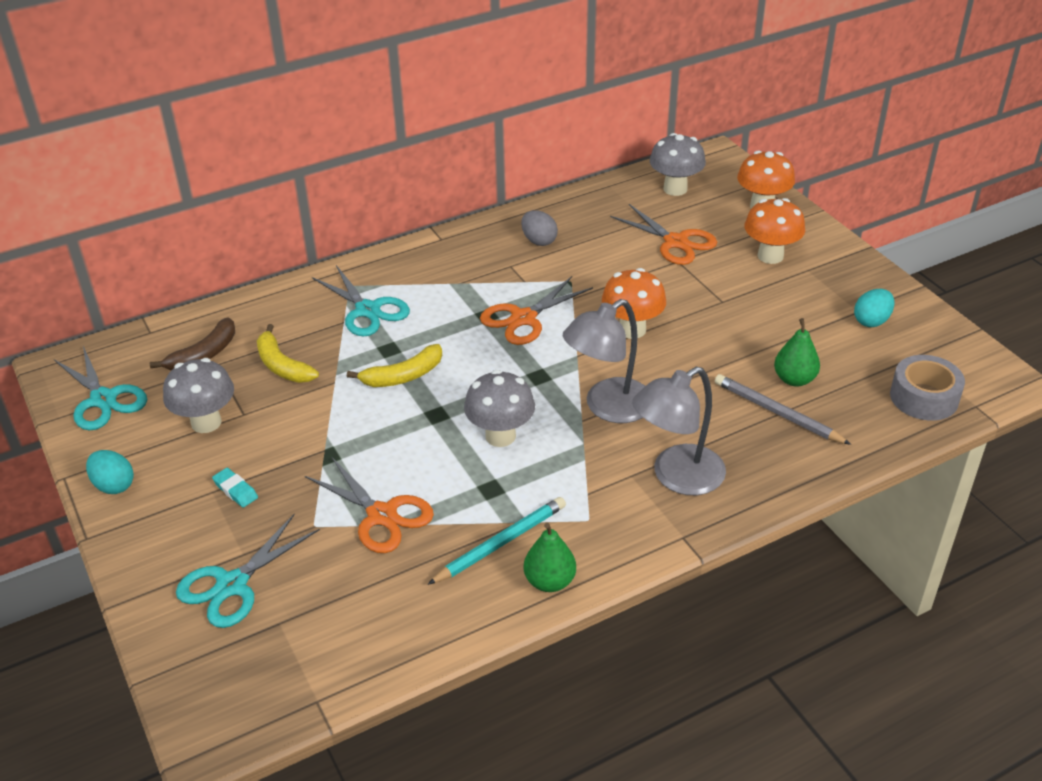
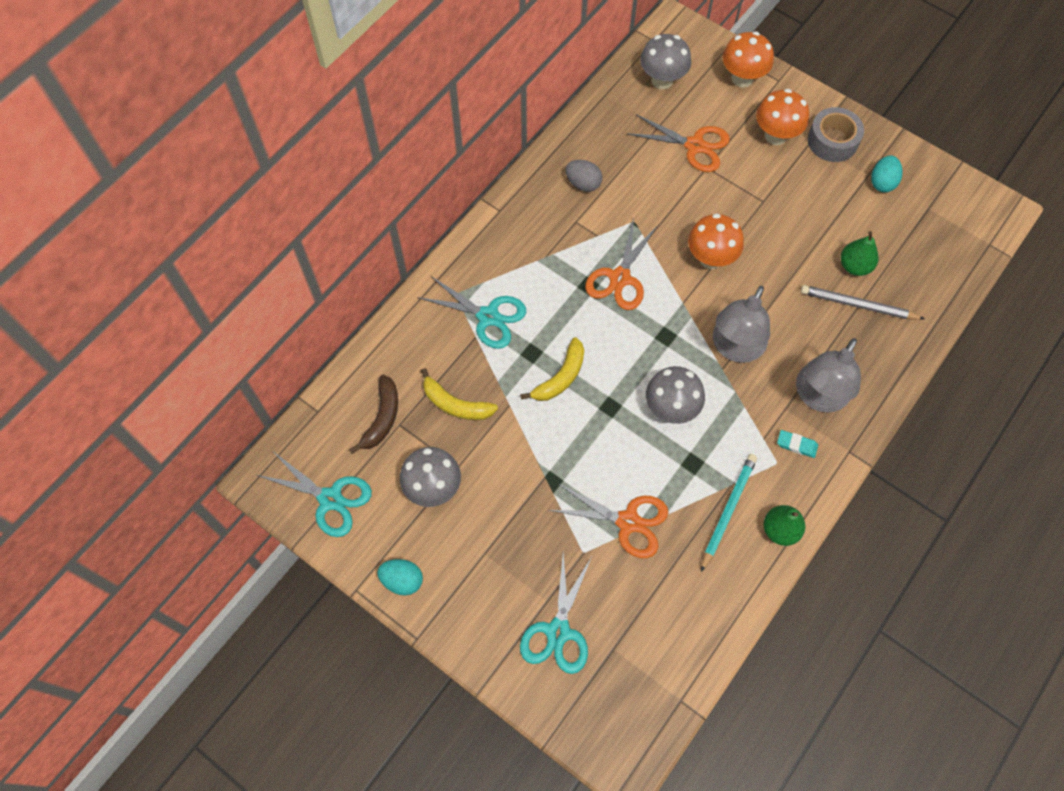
camera: 25 degrees left, 25 degrees up
(235, 490) = (502, 545): turquoise eraser -> turquoise eraser (796, 445)
(924, 397) = (952, 249): grey tape -> grey tape (832, 141)

